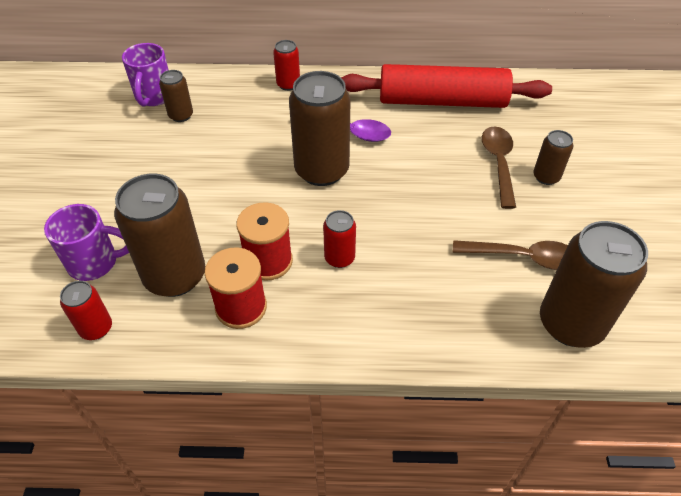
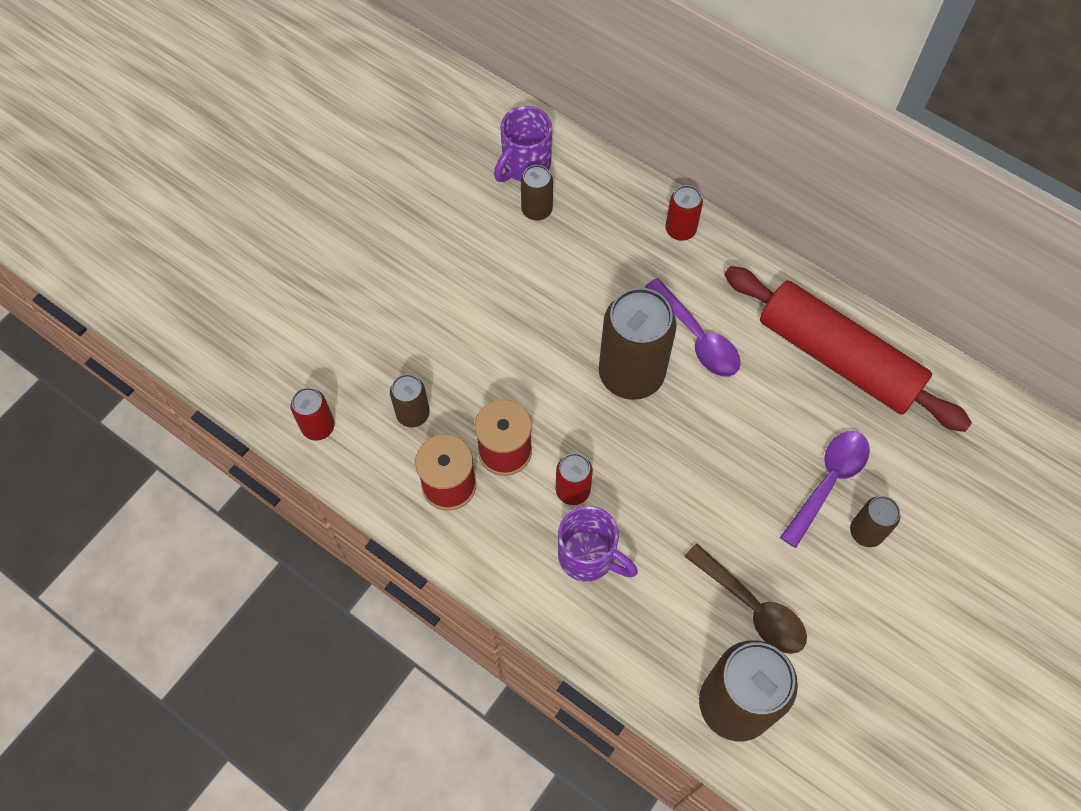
camera: 35 degrees right, 15 degrees up
(95, 263) = (353, 354): purple mug -> purple mug (588, 556)
(175, 276) = (413, 414): brown can -> brown can, size x0.50
(498, 163) = (828, 482): brown spoon -> purple spoon

